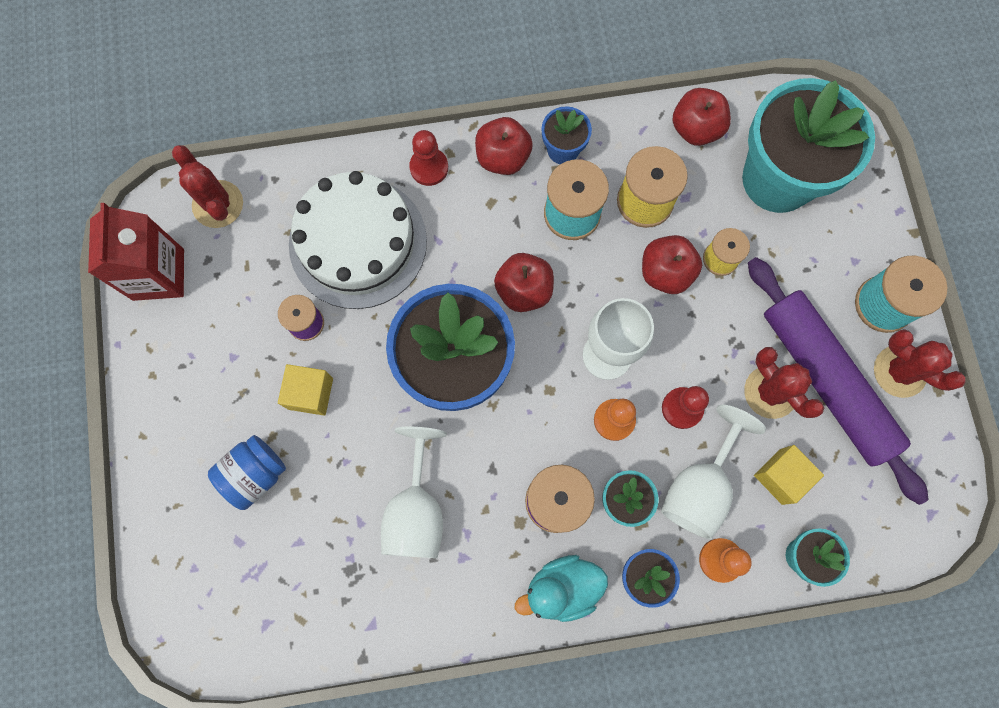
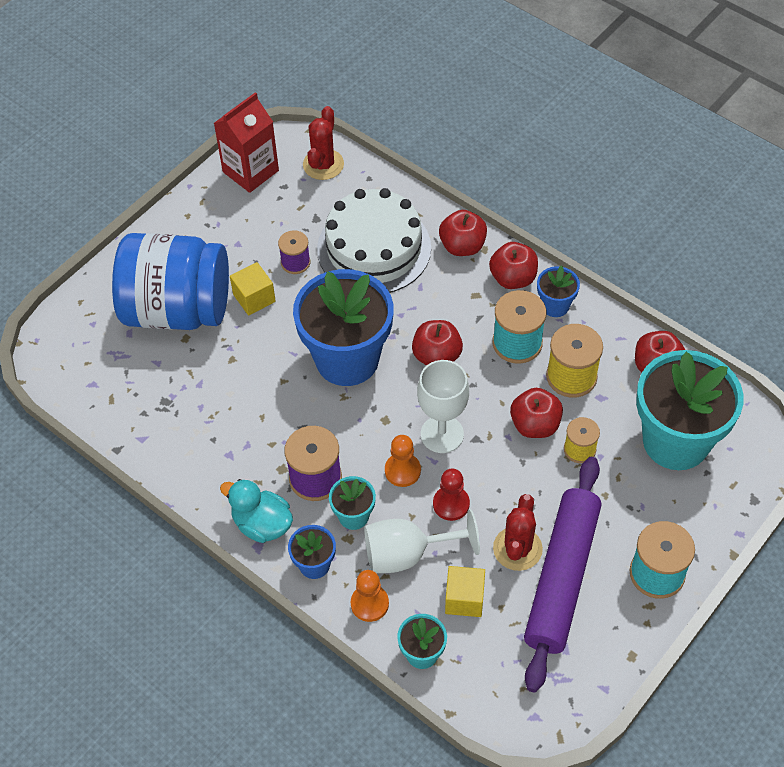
camera: 50 degrees right, 20 degrees down
(255, 474) = (177, 309): blue jar -> blue jar, size x2.16
(416, 510) = (235, 407): white goblet -> none
(429, 167) = (462, 246): red pawn -> red apple
(899, 371) = (618, 620): red cactus -> none

